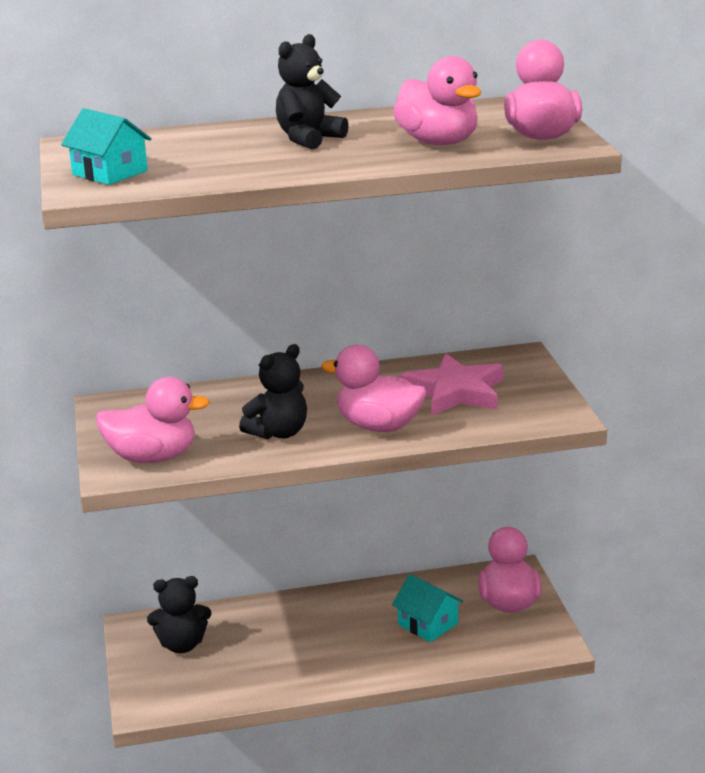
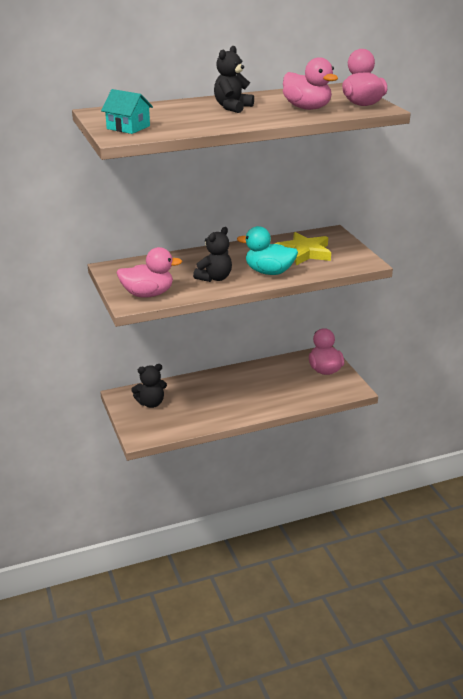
camera: 10 degrees left, 5 degrees up
(378, 426) = (269, 272): pink duck -> turquoise duck
(427, 624) = (284, 383): turquoise house -> none
(455, 392) = (304, 252): pink star -> yellow star

